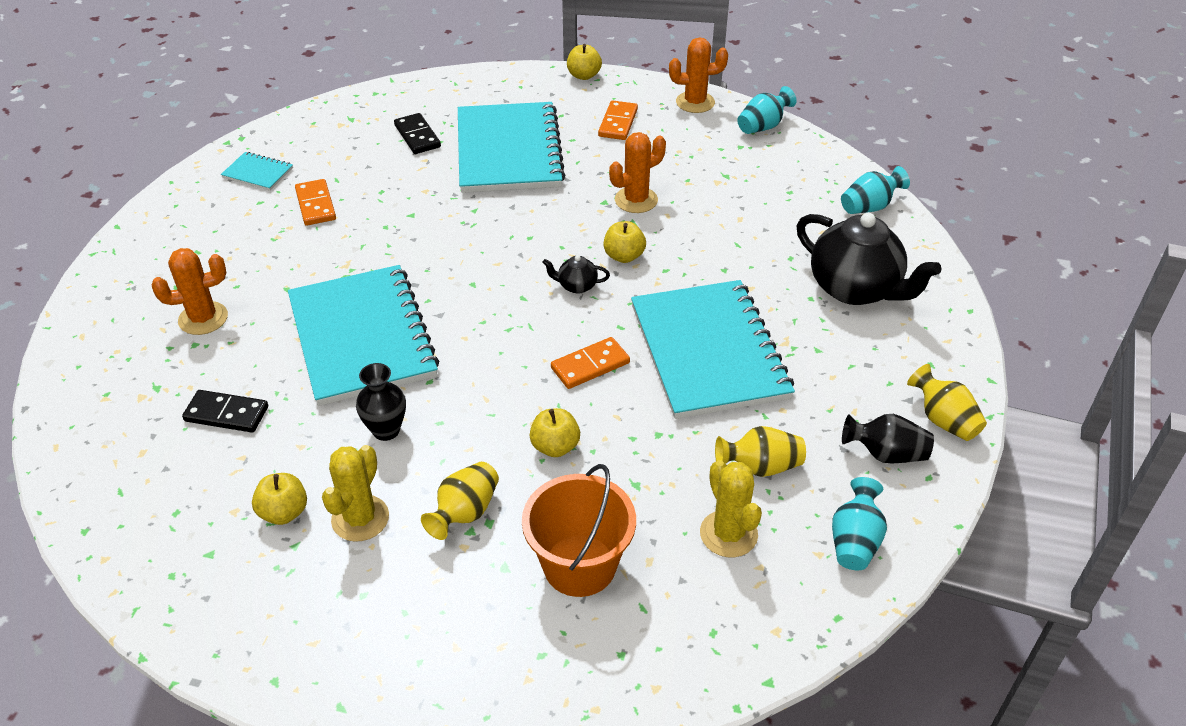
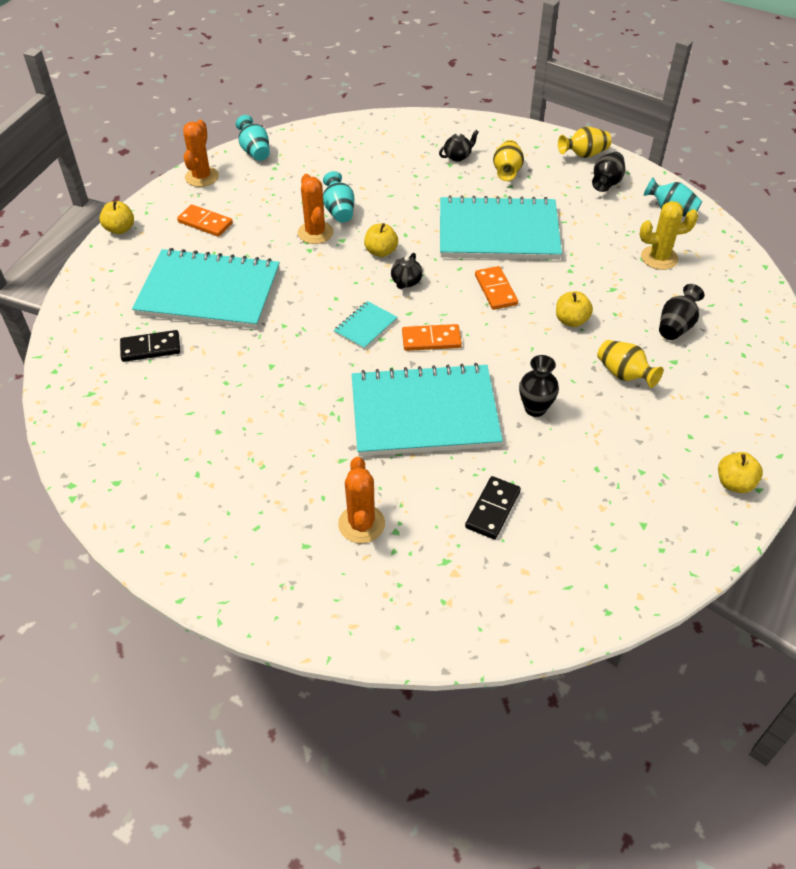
camera: 75 degrees left, 5 degrees up
(258, 173) = (146, 473): turquoise notebook -> turquoise notebook (365, 326)
(284, 512) = (608, 476): yellow apple -> yellow apple (734, 483)
(316, 205) = (224, 431): orange domino -> orange domino (431, 340)
(360, 518) = (621, 431): yellow cactus -> none
(579, 565) = (676, 326): orange bucket -> black vase
(760, 466) = (607, 233): yellow vase -> yellow vase (507, 171)
(855, 289) = (458, 156): black teapot -> black teapot, size x0.43
(869, 207) = (376, 129): turquoise vase -> turquoise vase (339, 211)

